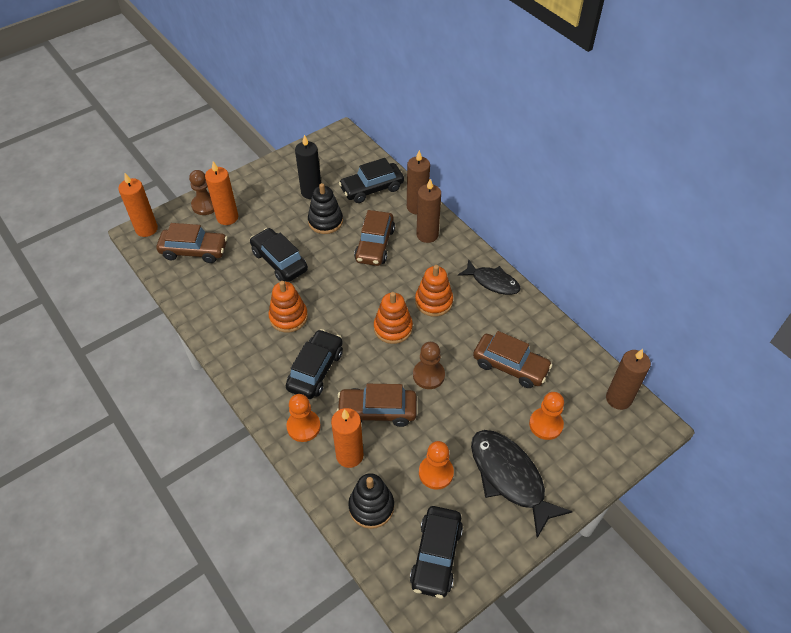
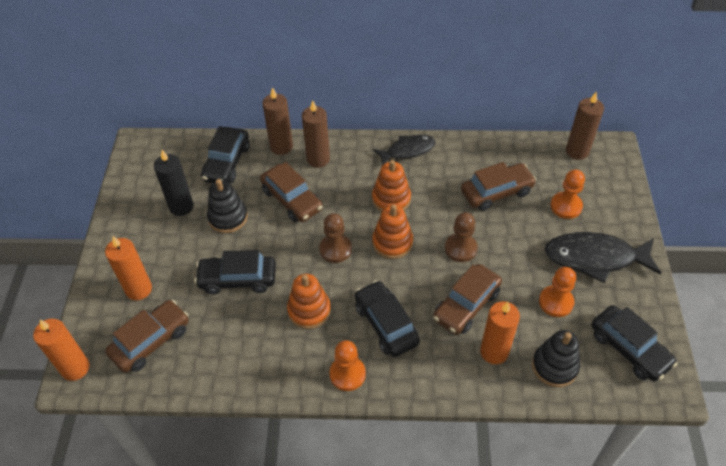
camera: 50 degrees left, 0 degrees up
(205, 205) = (102, 298): brown pawn -> brown pawn (335, 249)
(303, 426) = (437, 369): orange pawn -> orange pawn (347, 374)

